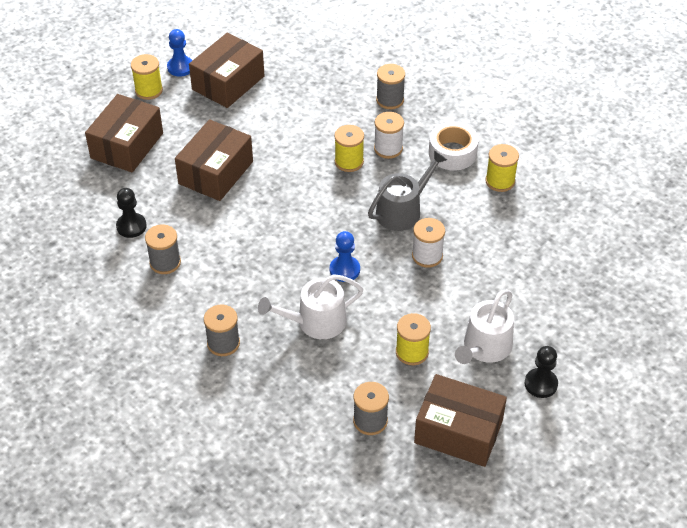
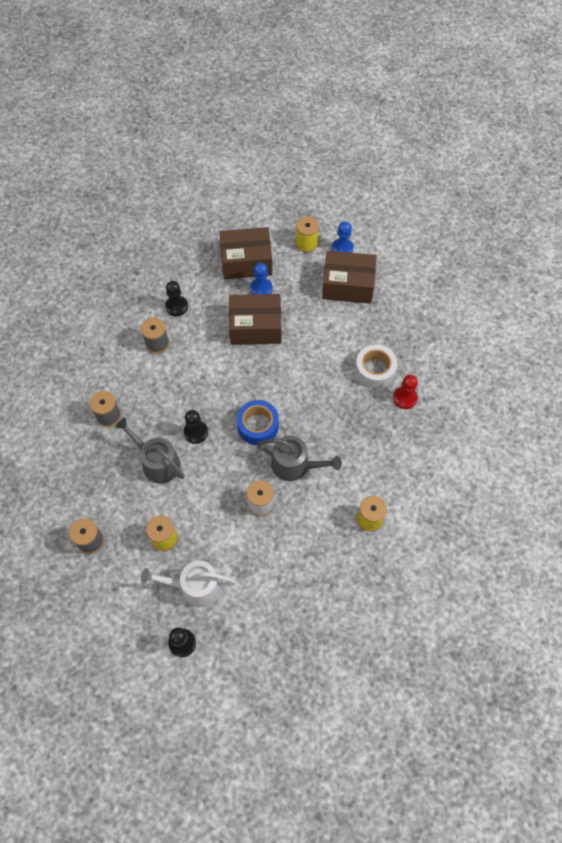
camera: 60 degrees right, 15 degrees up
(304, 274) = (196, 432): none -> black pawn
(315, 322) = (157, 462): white watering can -> grey watering can
(336, 220) = (258, 426): none -> blue tape
(344, 270) = (214, 456): blue pawn -> blue pawn (261, 289)
(349, 162) = (321, 404): yellow spool -> none
(388, 148) = (352, 423): white spool -> none
(390, 100) = (405, 398): grey spool -> red pawn
(452, 153) = (377, 470): white tape -> white tape (375, 370)
(458, 432) = (110, 604): brown box -> none

